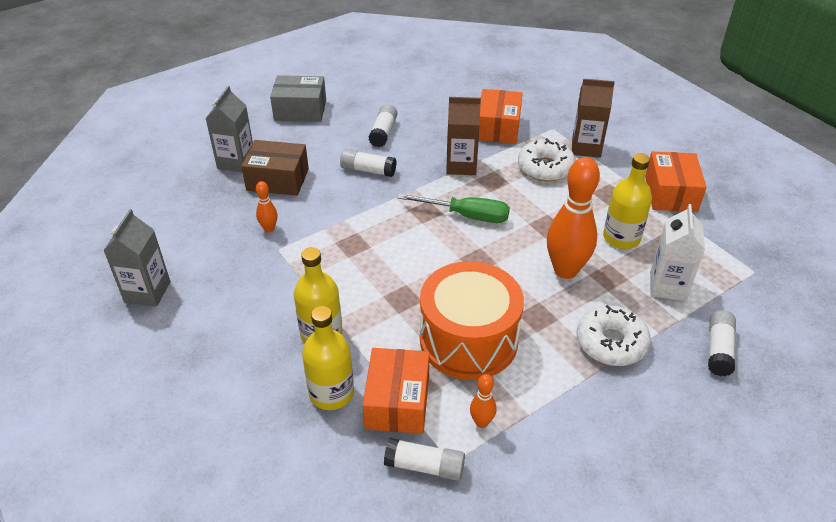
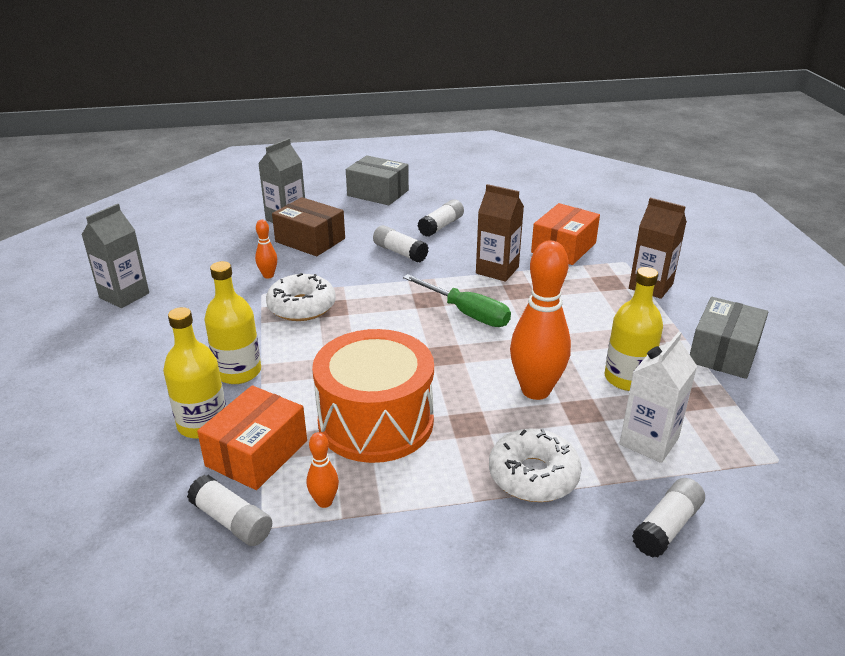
camera: 25 degrees right, 10 degrees down
(545, 168) = (588, 293): white donut -> white donut (301, 307)
(670, 193) = (723, 352): orange box -> grey box

